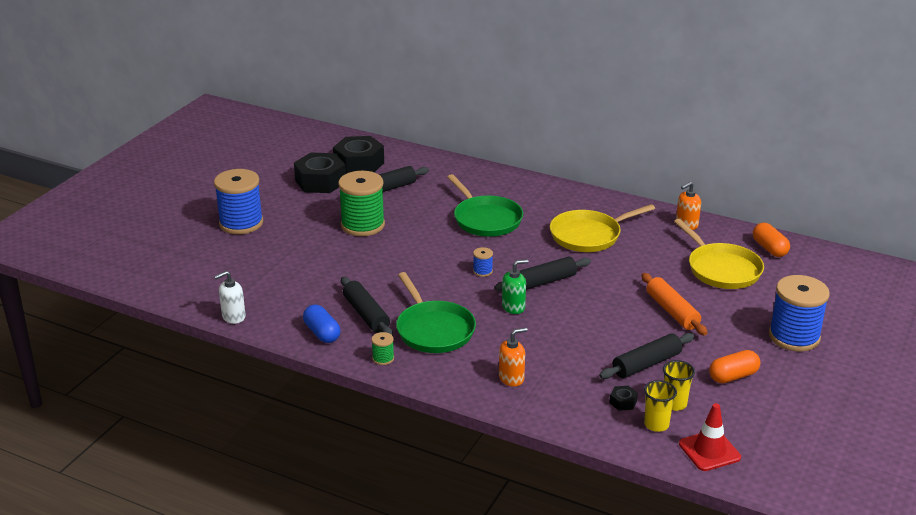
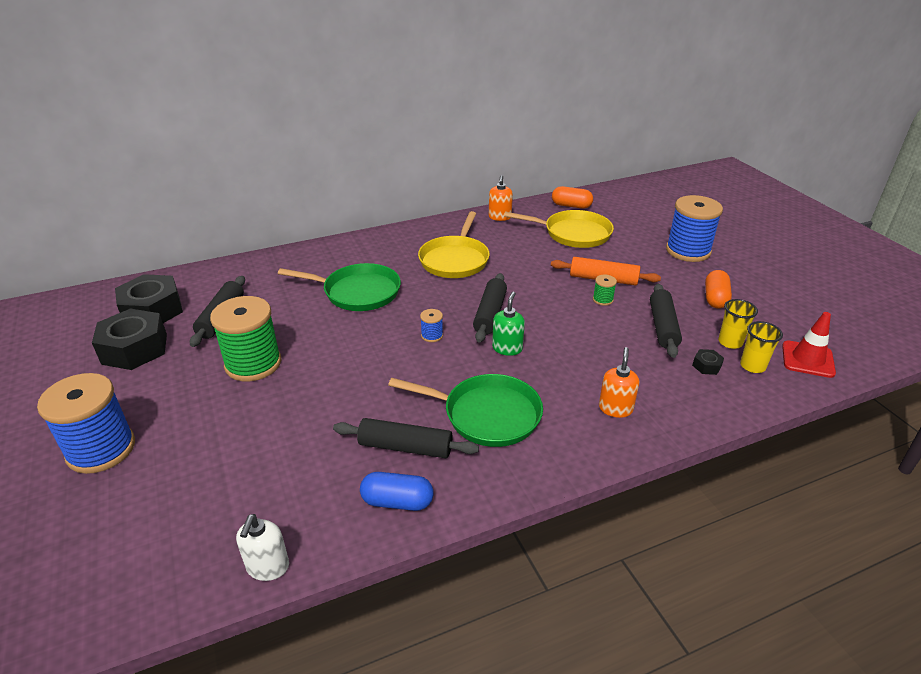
camera: 50 degrees left, 5 degrees up
(383, 358) = (496, 478): green spool -> green spool (602, 300)

